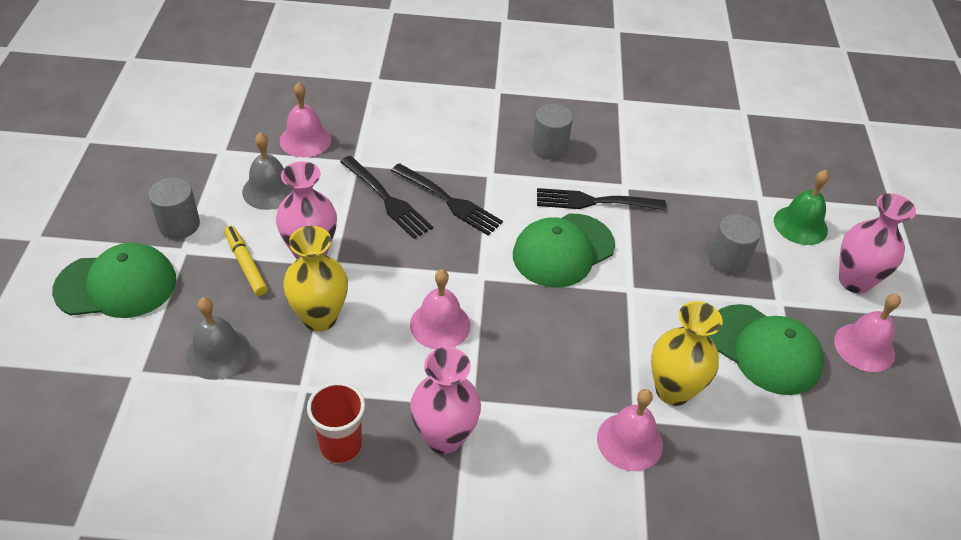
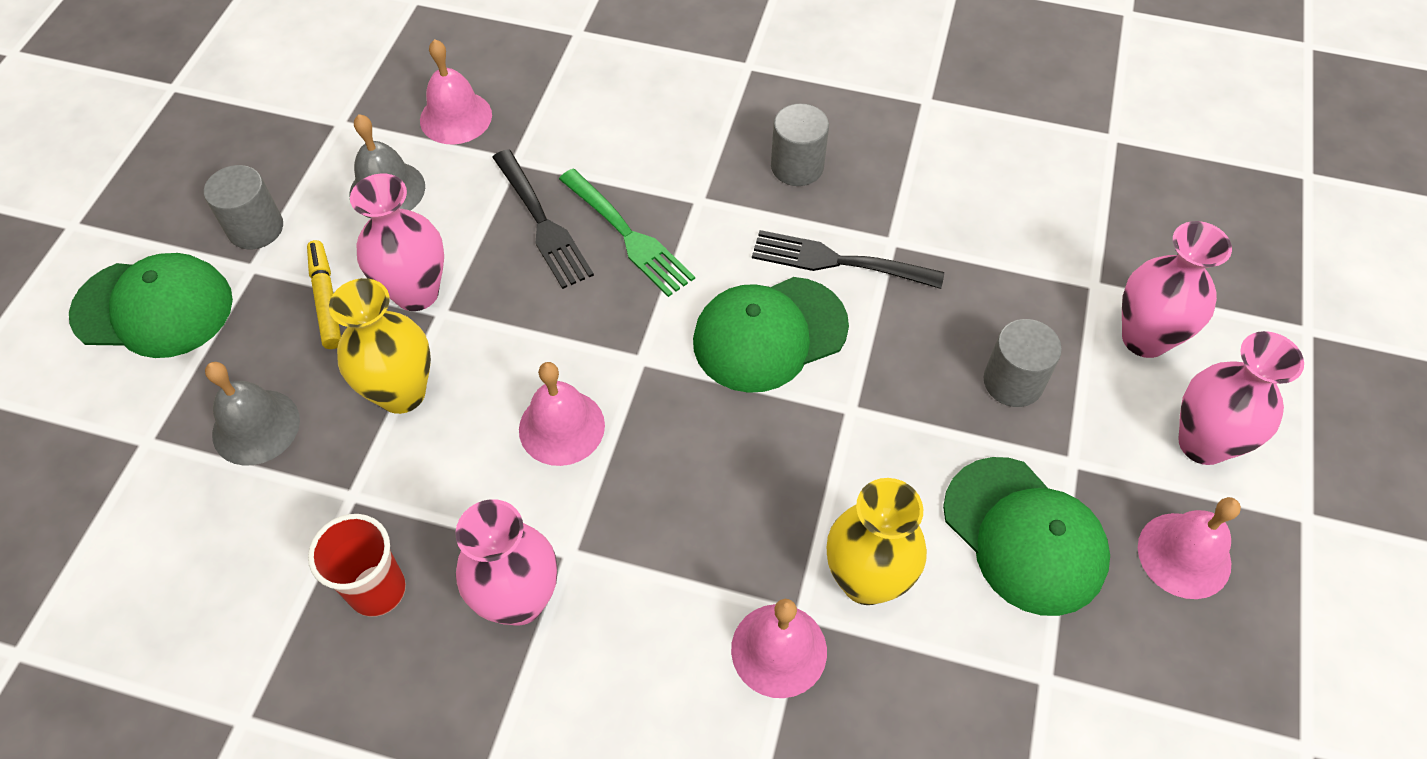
camera: 15 degrees right, 10 degrees up
(448, 201) = (627, 235): black fork -> green fork
(800, 225) = (1145, 338): green bell -> pink vase

